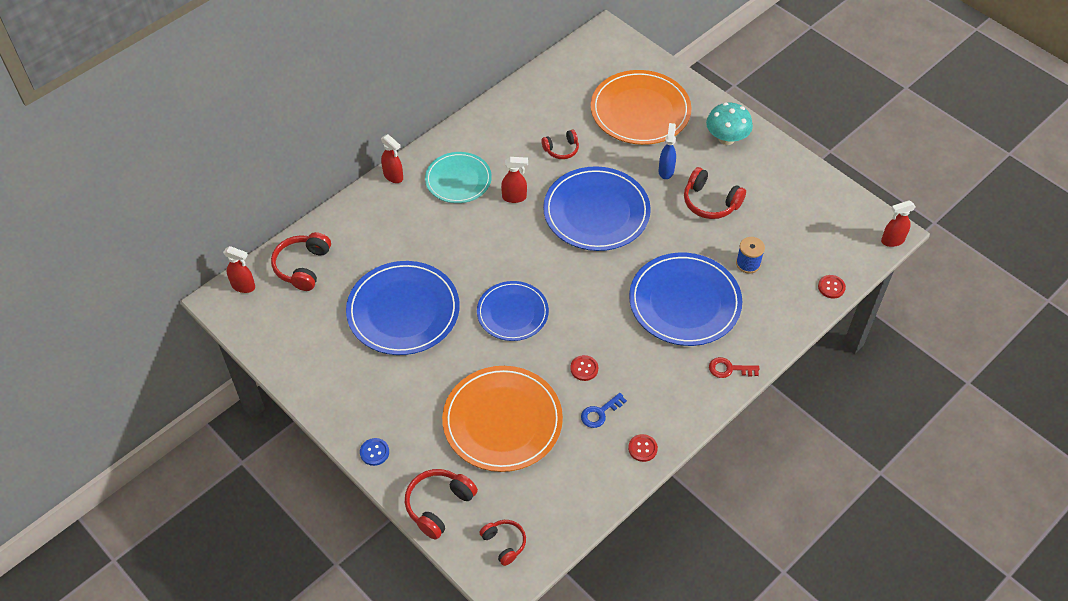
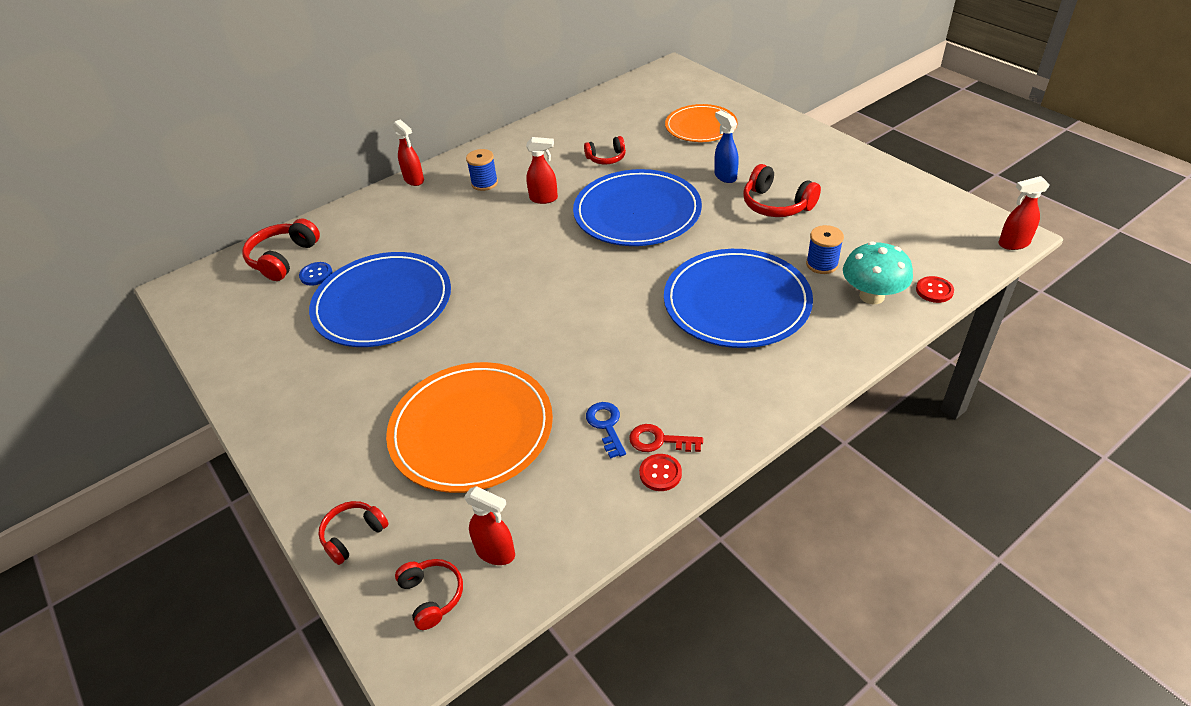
camera: 10 degrees right, 10 degrees down
(243, 286) = (209, 276): red spray bottle -> red spray bottle (496, 553)
(374, 452) = (290, 461): blue button -> blue button (316, 275)
(439, 505) = (353, 535): red headphones -> red headphones, size x0.64
(458, 180) = (484, 183): turquoise plate -> blue spool
(512, 313) = (515, 308): blue plate -> none
(584, 368) = (594, 372): red button -> none
(600, 413) = (606, 425): blue key -> blue key turned 105 degrees clockwise
(640, 111) = (701, 126): orange plate -> orange plate, size x0.64
(666, 171) = (725, 176): blue spray bottle -> blue spray bottle turned 45 degrees counterclockwise
(726, 138) = (799, 149): turquoise mushroom -> turquoise mushroom (872, 296)
(729, 369) = (792, 379): red key -> red key (659, 441)

